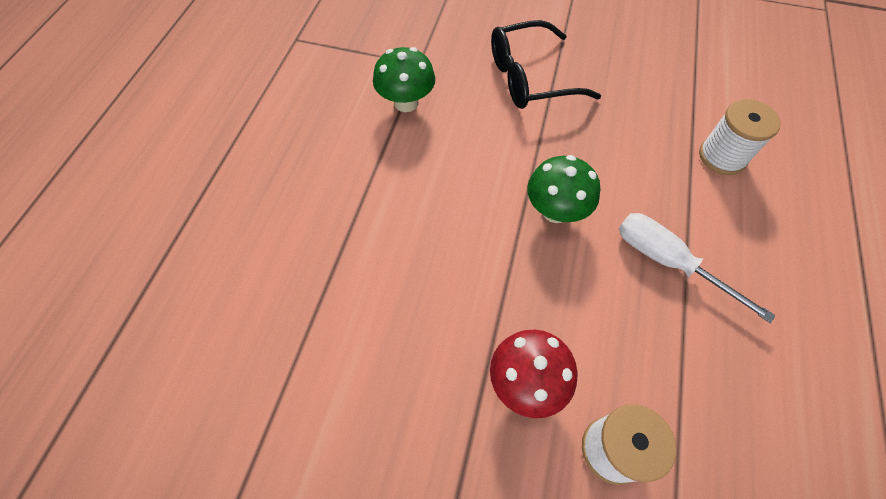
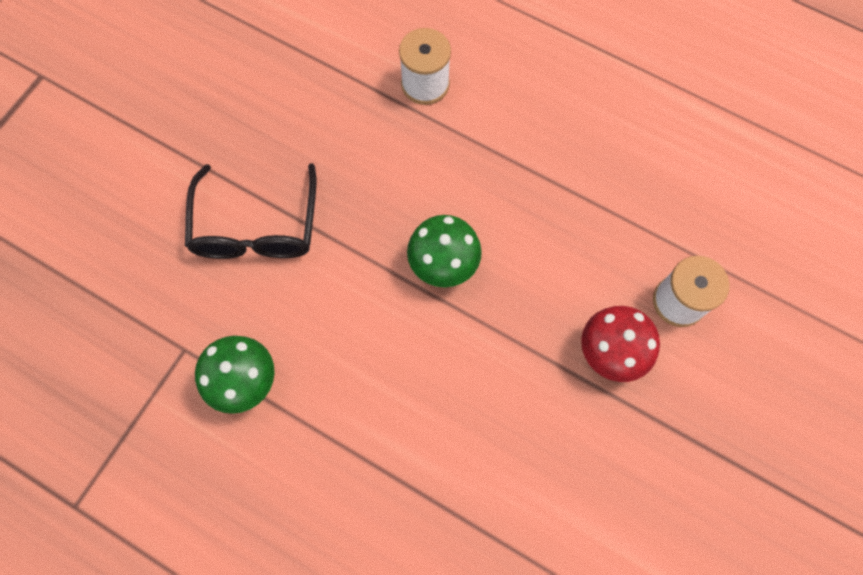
camera: 75 degrees left, 10 degrees up
(668, 262) = (525, 185): white screwdriver -> none

